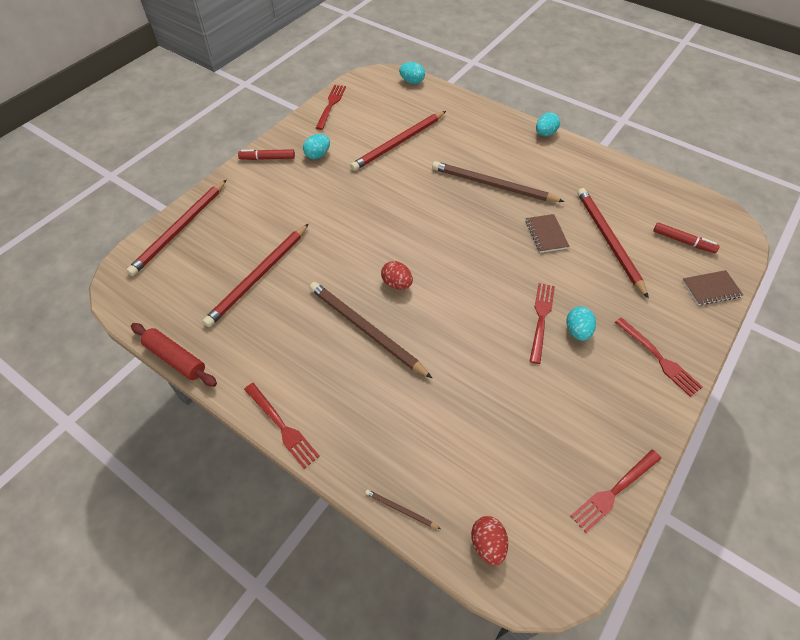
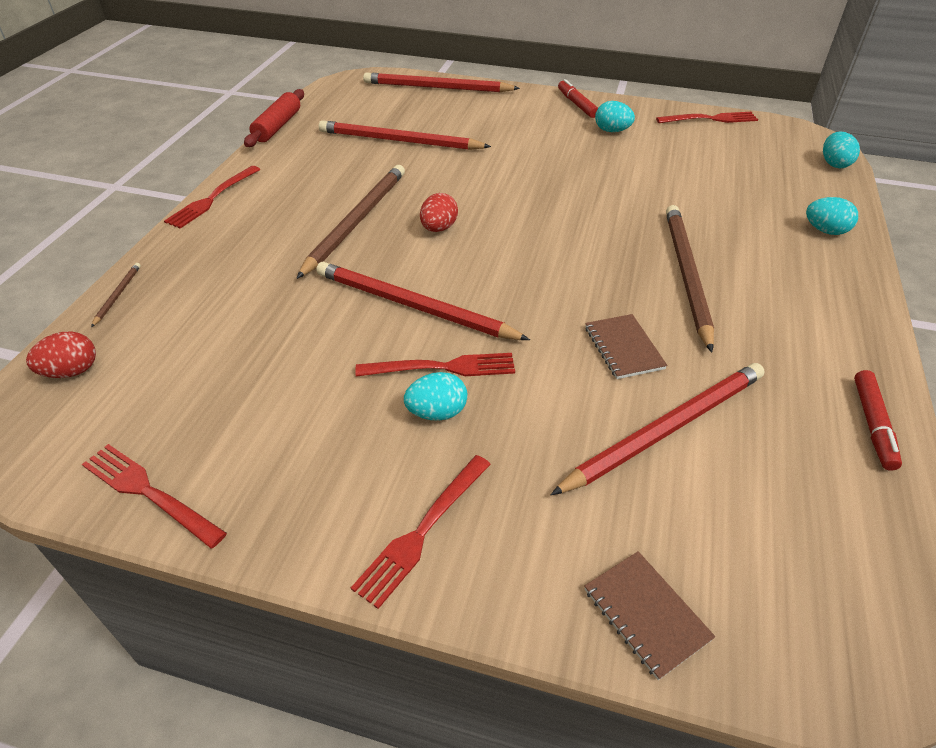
camera: 70 degrees right, 10 degrees down
(398, 143) = (692, 179): red pencil -> red pencil (413, 306)
(545, 133) = (871, 311): turquoise egg -> turquoise egg (825, 231)
(546, 234) = (624, 348): brown notebook -> brown notebook turned 75 degrees counterclockwise
(683, 241) = (753, 552): red marker -> red marker (872, 424)

